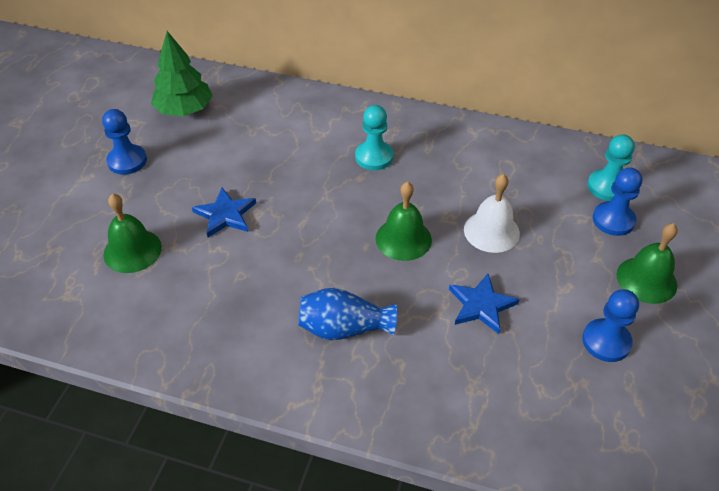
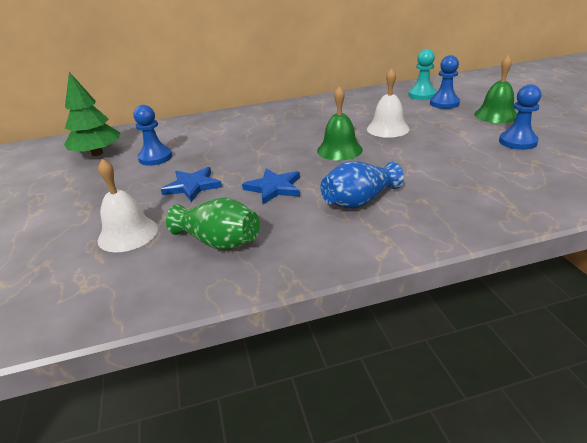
camera: 30 degrees left, 15 degrees down
(127, 161) = (70, 191): blue pawn -> blue pawn (155, 158)
(132, 250) = (128, 234): green bell -> white bell
(188, 305) = (219, 242): none -> green vase
(374, 157) = (271, 127): turquoise pawn -> none
(481, 305) = (429, 156): blue star -> blue star (274, 188)

